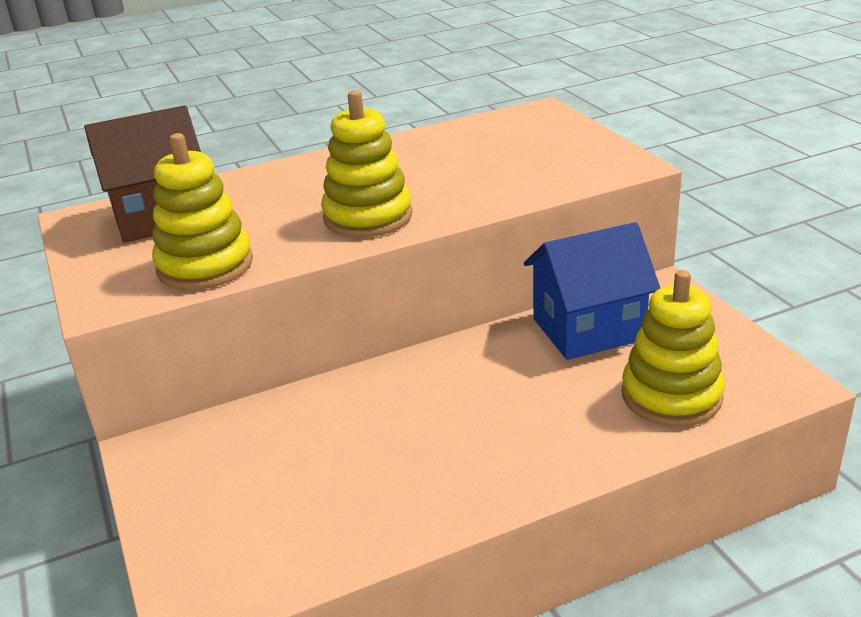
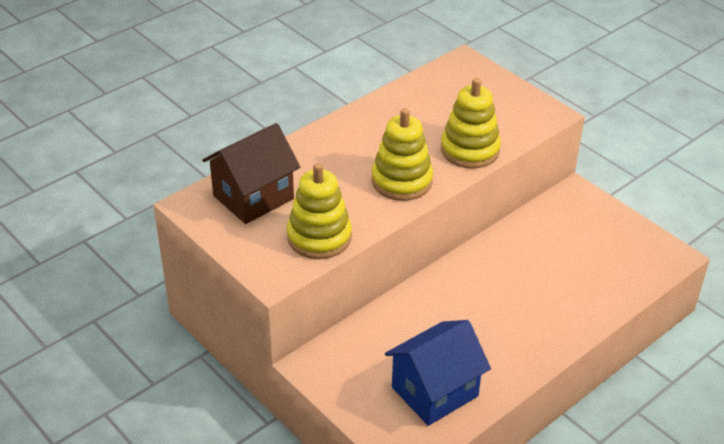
camera: 20 degrees left, 10 degrees up
(588, 329) = (542, 232): blue house -> blue house (434, 392)
(671, 396) = (610, 275): yellow stacking toy -> yellow stacking toy (470, 150)

